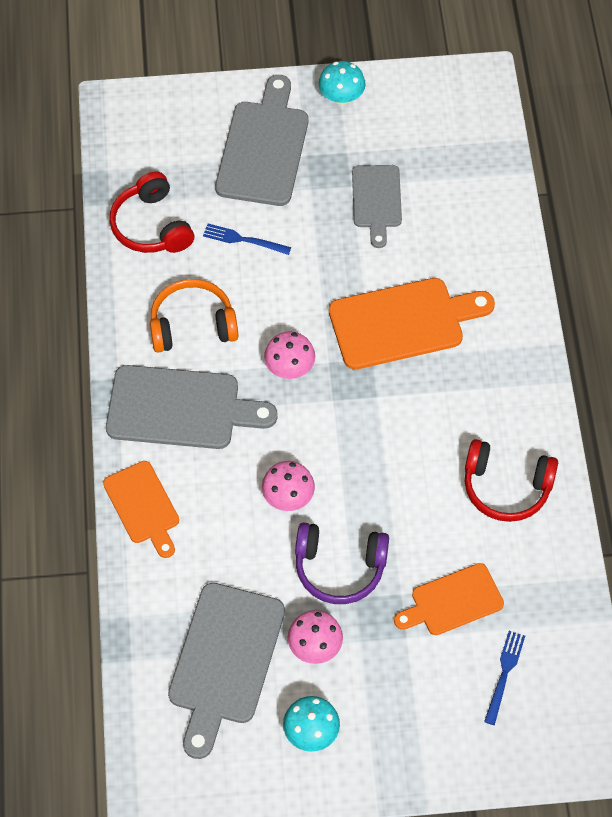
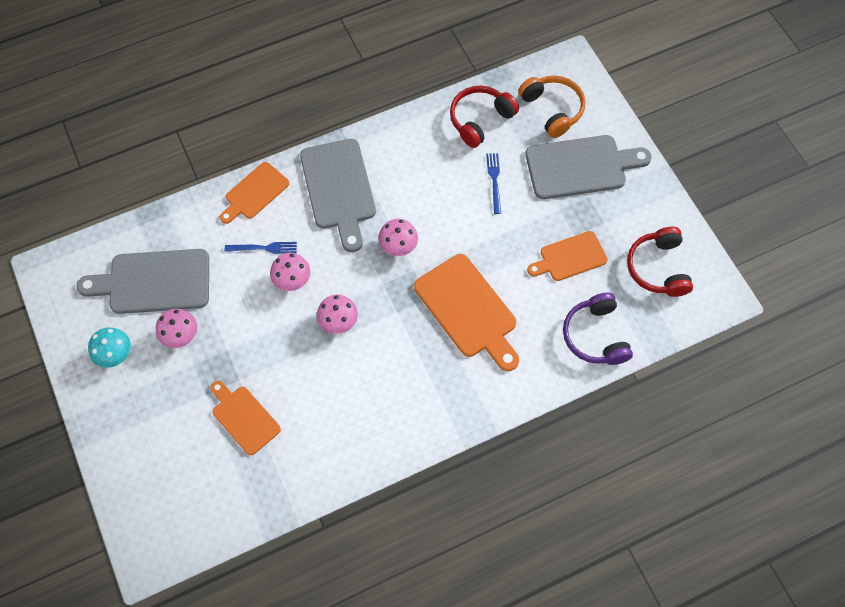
camera: 70 degrees right, 5 degrees up
(192, 325) = (409, 173): orange headphones -> orange headphones (552, 109)
(339, 567) = (247, 332): purple headphones -> purple headphones (595, 336)
(341, 97) = (653, 203): turquoise mushroom -> none
(365, 462) = (338, 321): none -> pink mushroom
(376, 201) = (569, 257): grey cutting board -> orange cutting board
(504, 674) = (195, 472): blue fork -> blue fork (264, 248)
(506, 487) = (352, 427): red headphones -> red headphones (658, 268)

